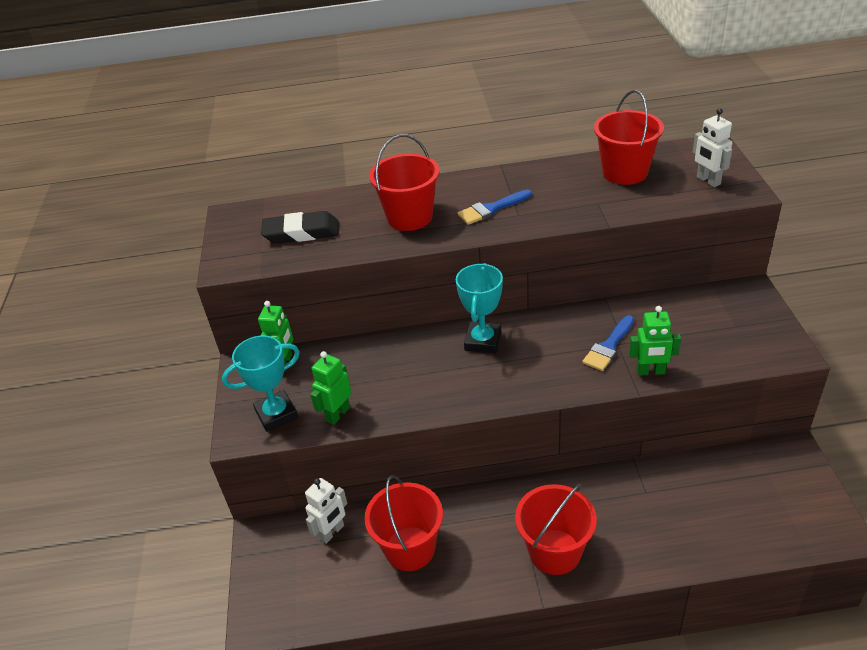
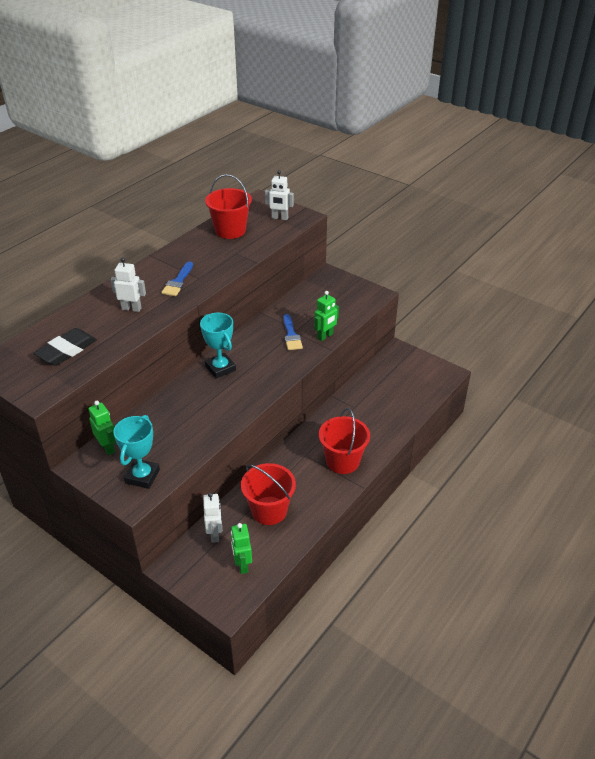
camera: 50 degrees left, 0 degrees up
(337, 414) = (182, 452): green robot -> green robot (242, 565)
(410, 217) = (131, 308): red bucket -> white robot

